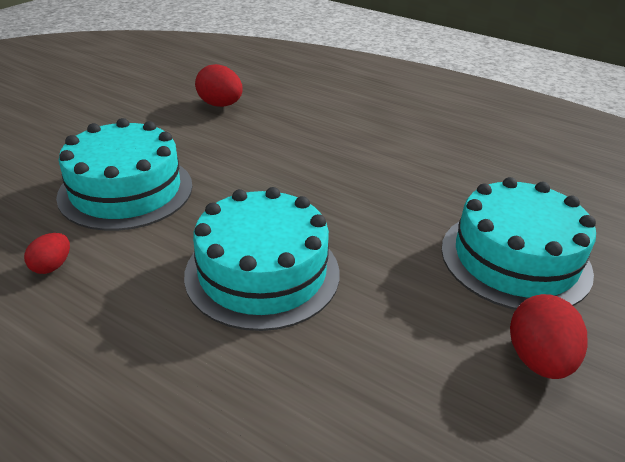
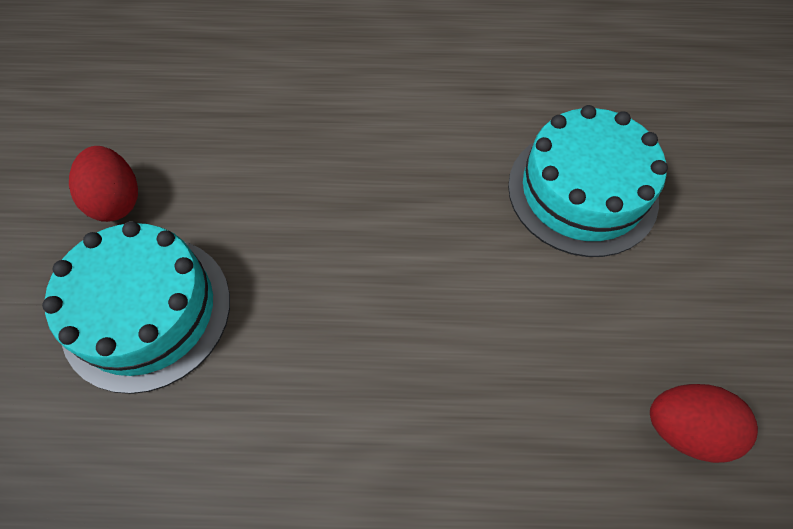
camera: 150 degrees right, 25 degrees up
(52, 266) = (531, 92): red egg -> none
(262, 273) = (373, 168): turquoise cake -> none

